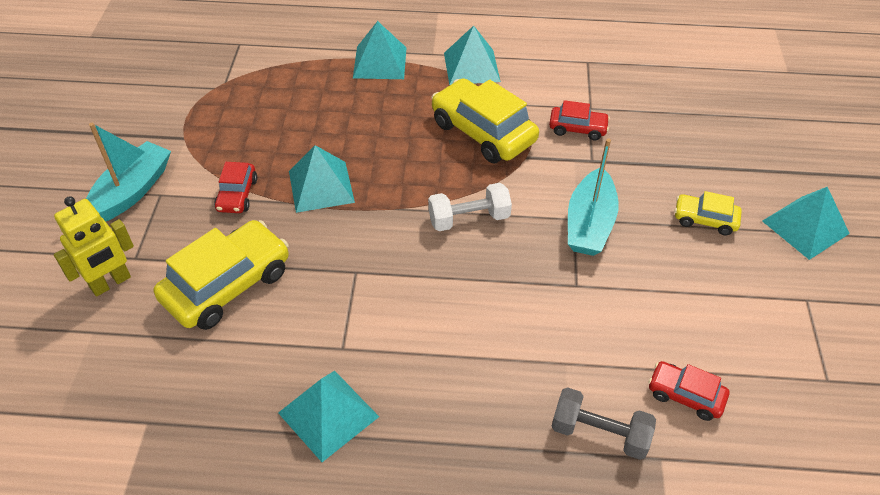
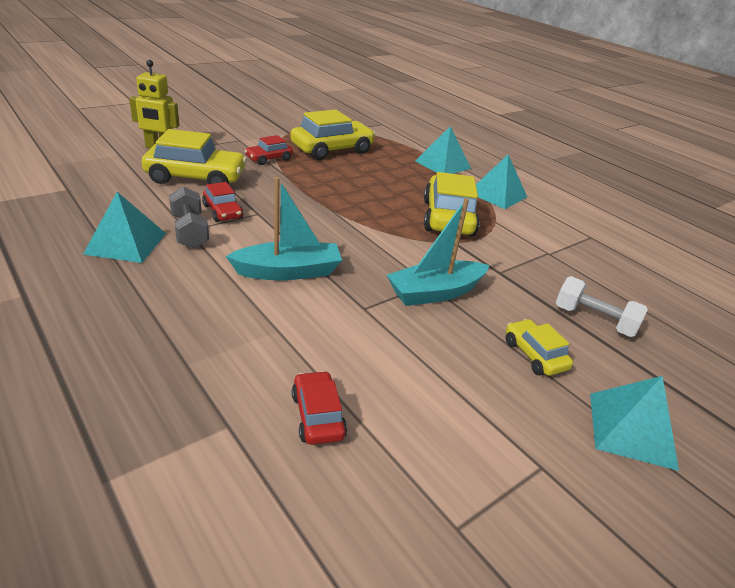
camera: 45 degrees right, 15 degrees down
(132, 191) = (231, 132): turquoise boat -> turquoise boat (288, 271)
(265, 127) = (332, 149): none -> yellow car
(321, 186) = (312, 180): turquoise pyramid -> none
(469, 219) = (361, 238): white dumbbell -> white dumbbell (594, 320)
(577, 128) = (519, 255): red car -> red car (223, 212)
(599, 433) = (222, 375): grey dumbbell -> grey dumbbell (190, 231)

